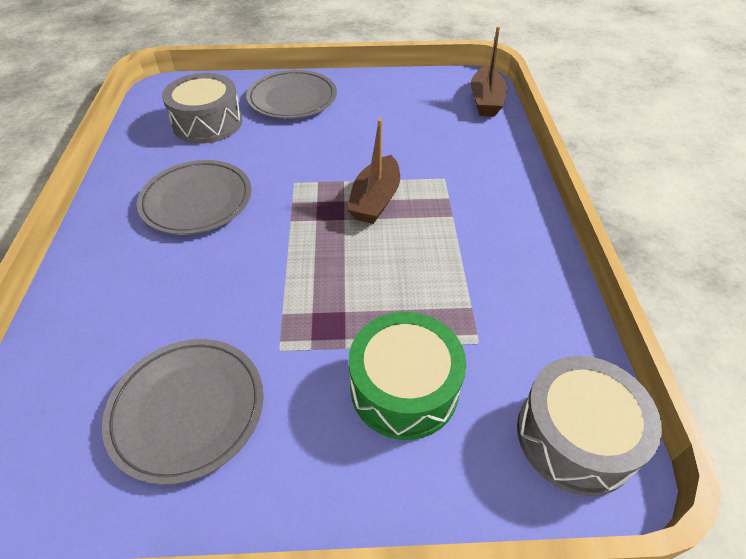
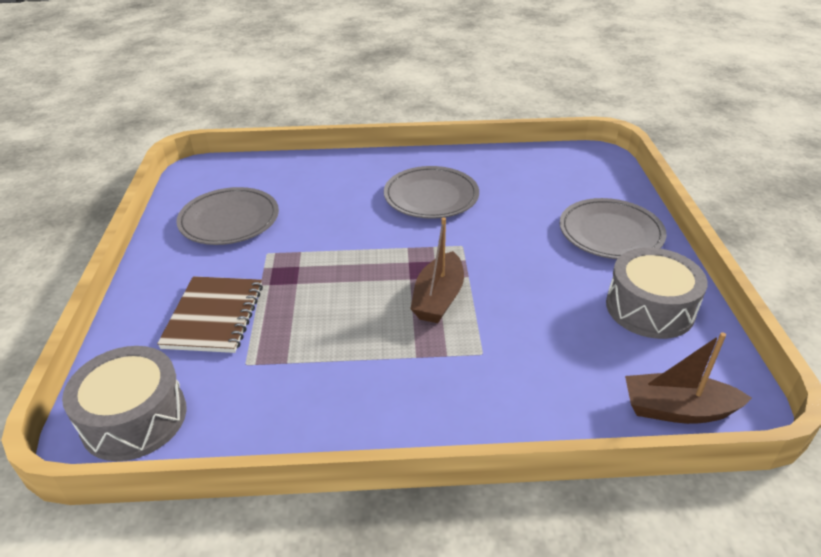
camera: 90 degrees right, 10 degrees down
(207, 123) = (546, 187): grey drum -> grey drum (649, 308)
(375, 200) = (438, 298): brown boat -> brown boat turned 90 degrees counterclockwise
(404, 388) = (214, 316): green drum -> brown notebook

